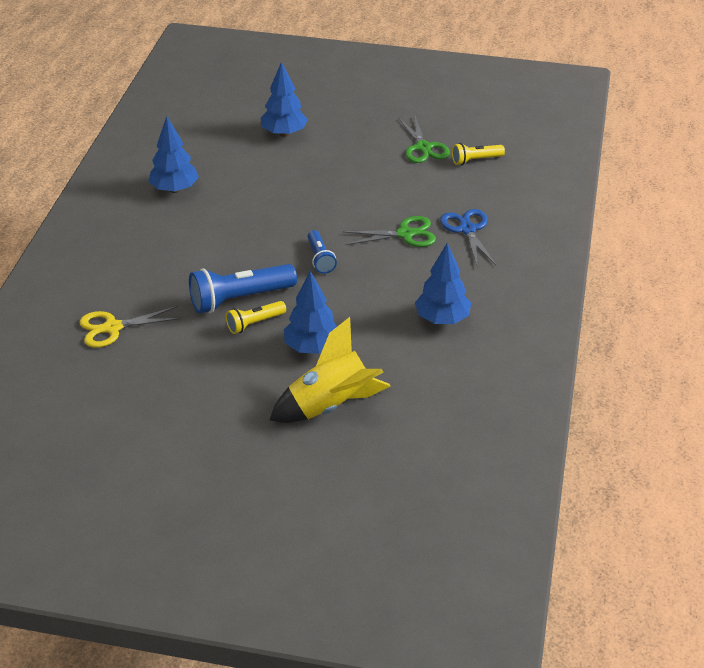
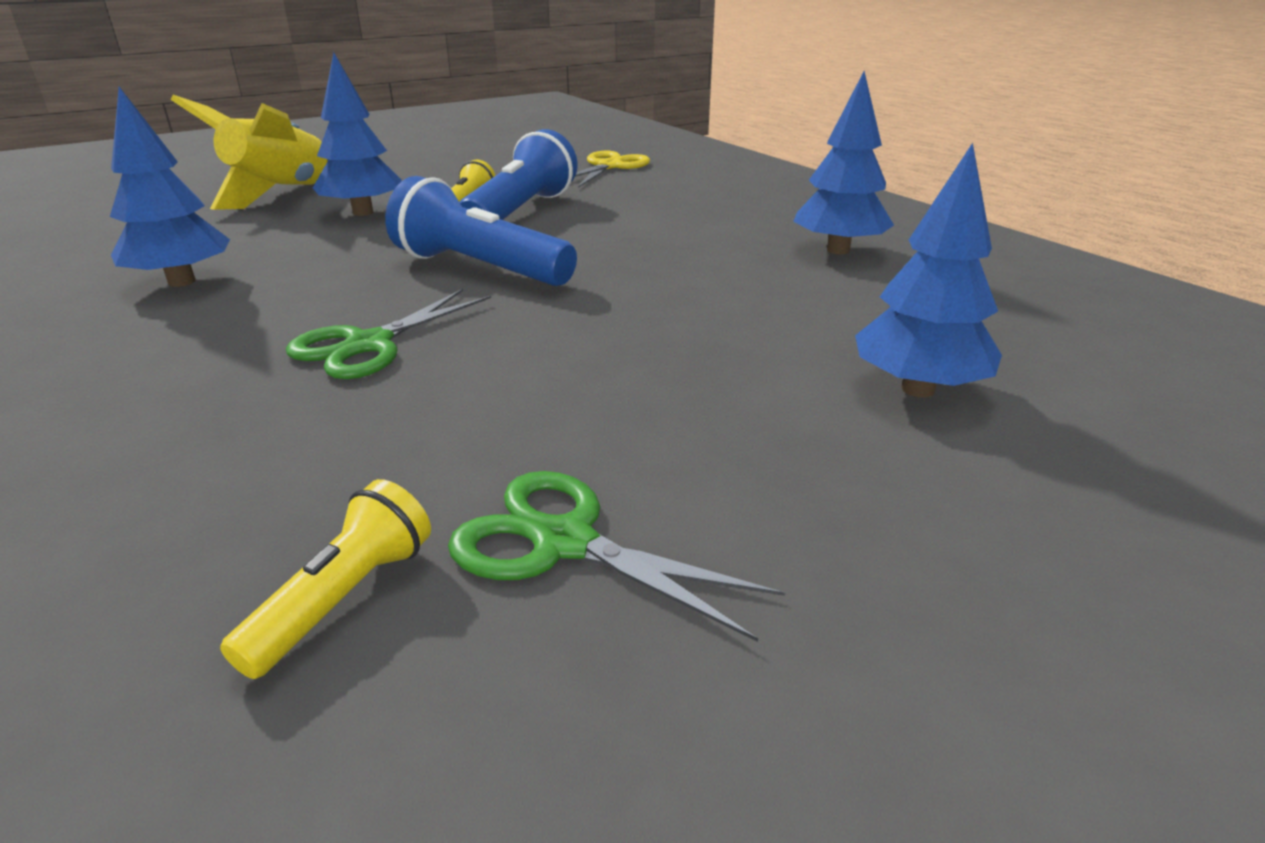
camera: 135 degrees right, 10 degrees down
(320, 259) = (479, 268): blue flashlight -> blue flashlight, size x1.78
(467, 229) = (224, 405): blue scissors -> none

